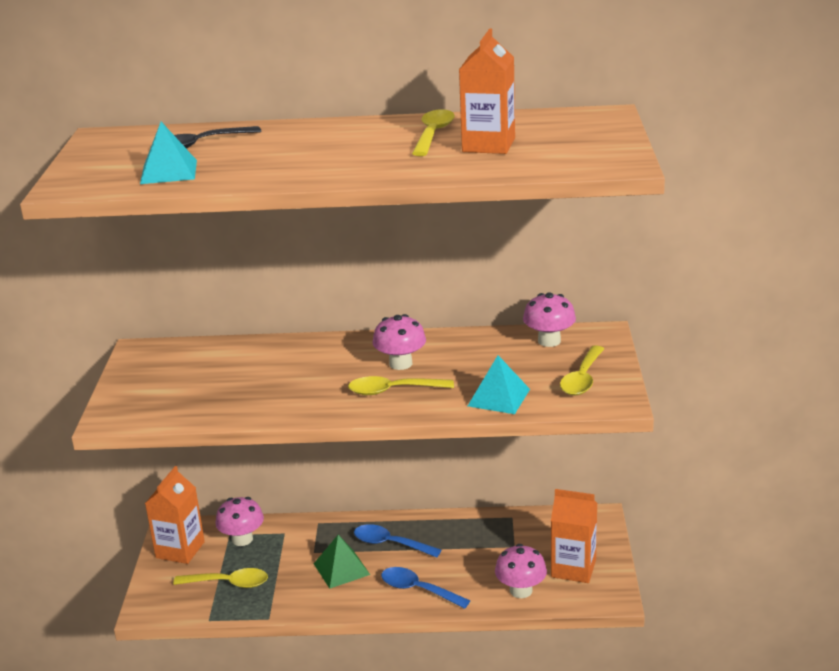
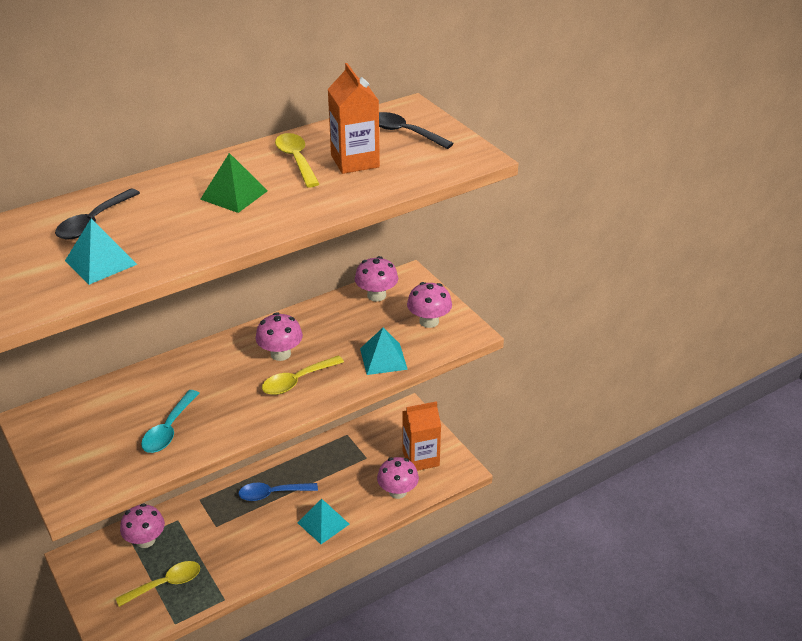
camera: 35 degrees left, 10 degrees up
(180, 550) = (97, 573): orange carton -> none
(239, 393) = (169, 429): none -> turquoise spoon
(341, 569) = (250, 531): green pyramid -> green pyramid (234, 195)
(418, 590) = (323, 523): blue spoon -> turquoise pyramid
(571, 132) = (404, 132): none -> black spoon
(582, 379) = (429, 321): yellow spoon -> pink mushroom

